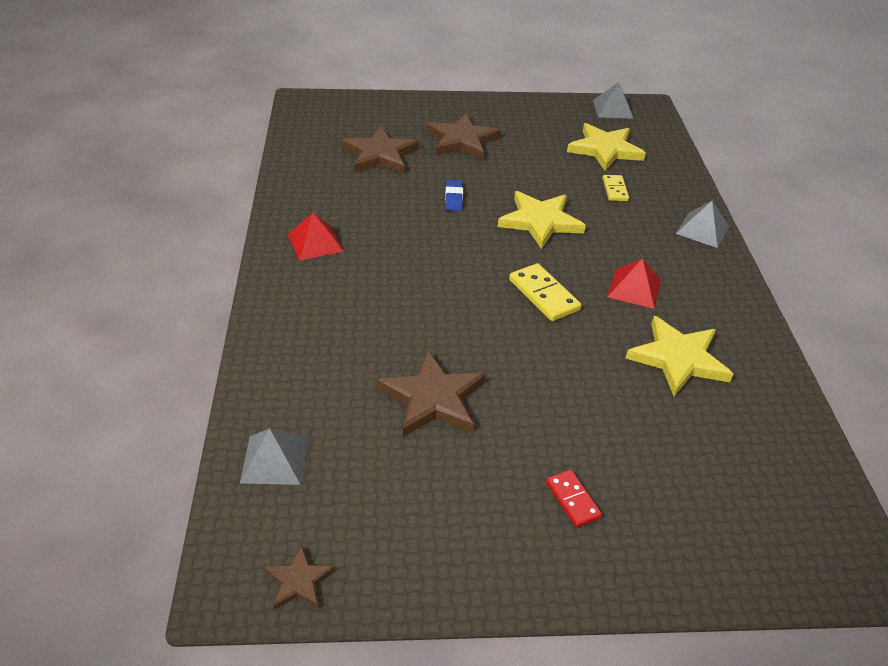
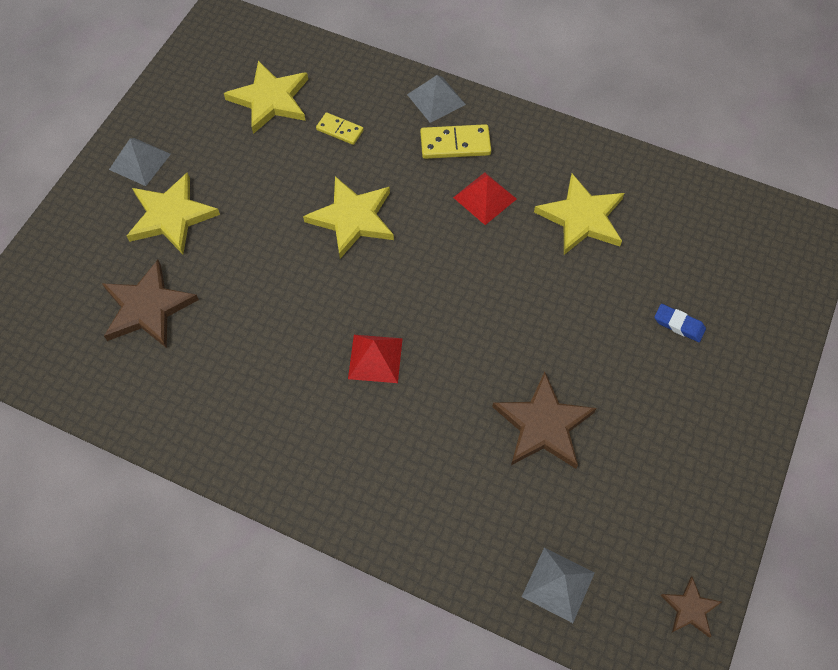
camera: 60 degrees left, 20 degrees up
(315, 242) = (271, 437): red pyramid -> red pyramid (375, 358)
(453, 198) = (271, 274): blue eraser -> blue eraser (678, 325)
(462, 140) = (171, 216): brown star -> yellow star
(543, 295) = (457, 272): yellow domino -> yellow domino (455, 144)
(572, 500) = (690, 375): red domino -> none
(612, 109) = (203, 50): grey pyramid -> grey pyramid (140, 161)

